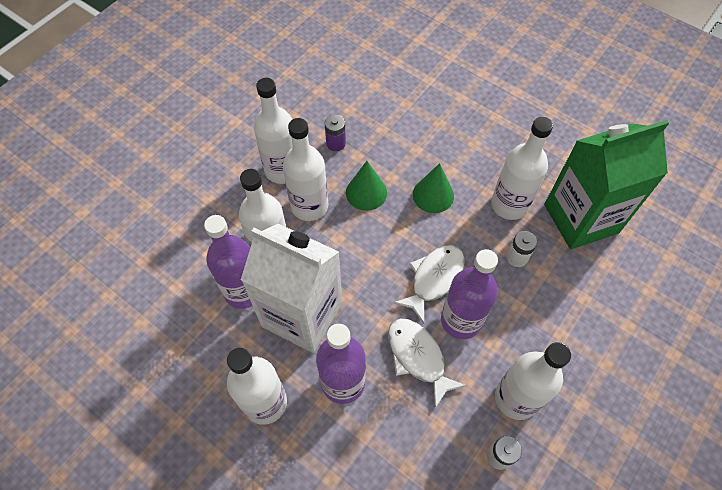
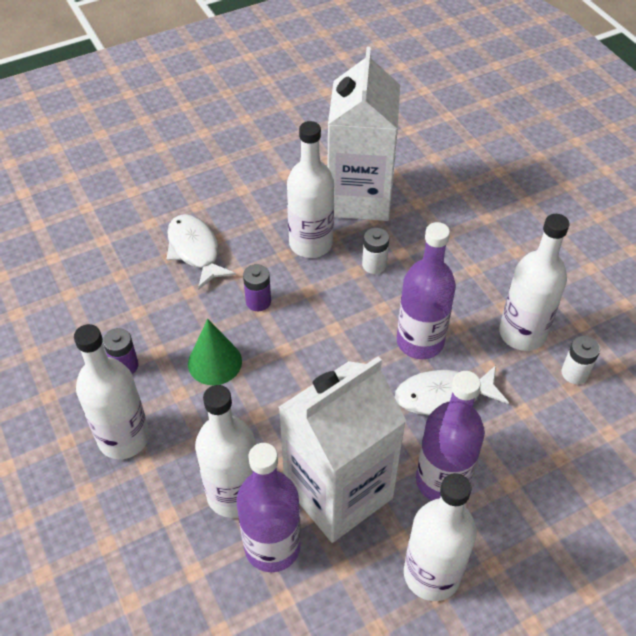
camera: 65 degrees left, 10 degrees down
(309, 206) = (196, 428): white bottle -> none
(433, 195) = (258, 301): green cone -> purple battery
(434, 279) = (361, 345): white fish -> white fish (195, 250)
(581, 218) = (359, 197): green carton -> white carton

